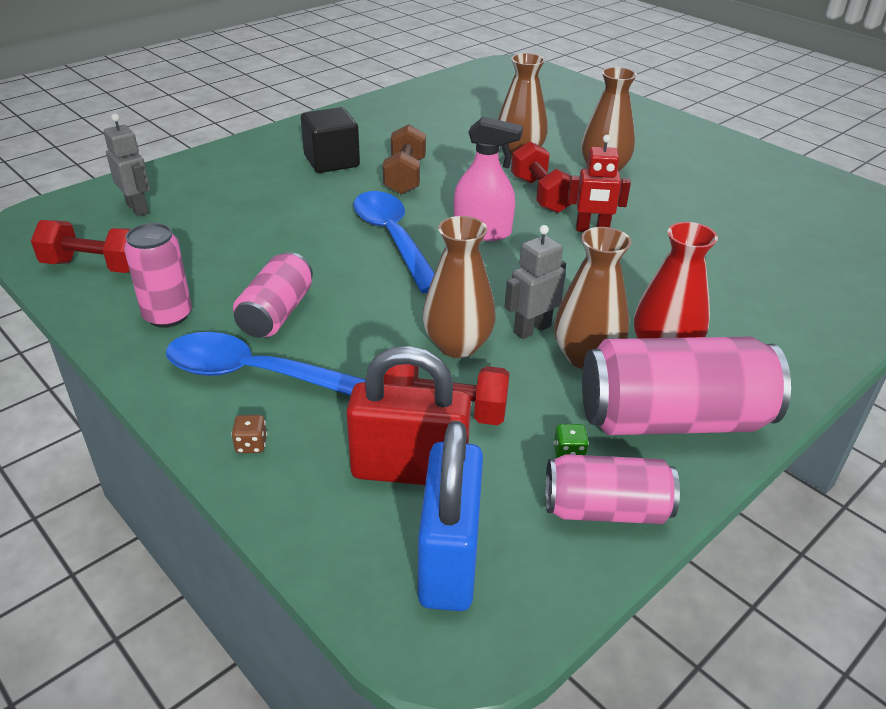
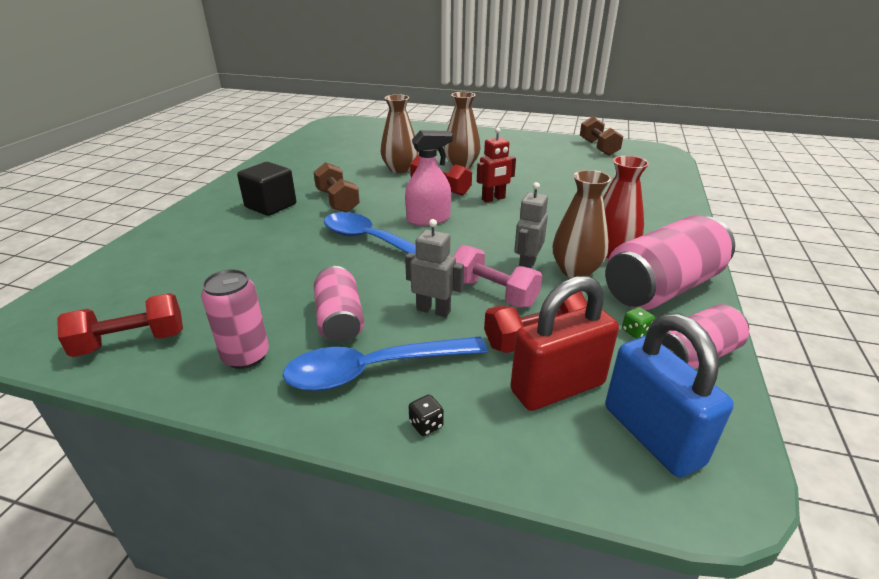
camera: 30 degrees left, 5 degrees down
(137, 208) = (129, 284): grey robot -> grey robot (433, 310)
(251, 445) = (426, 425): brown dice -> black dice
(457, 345) = (493, 293): brown vase -> pink dumbbell
(841, 197) = (598, 148): none -> brown dumbbell

